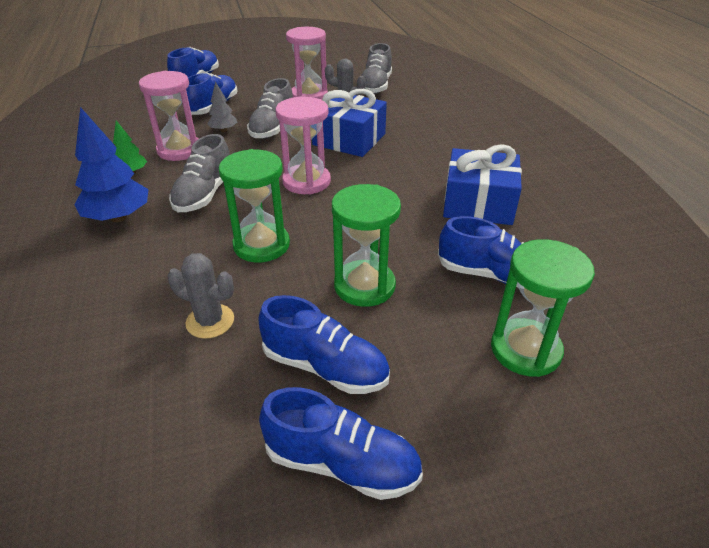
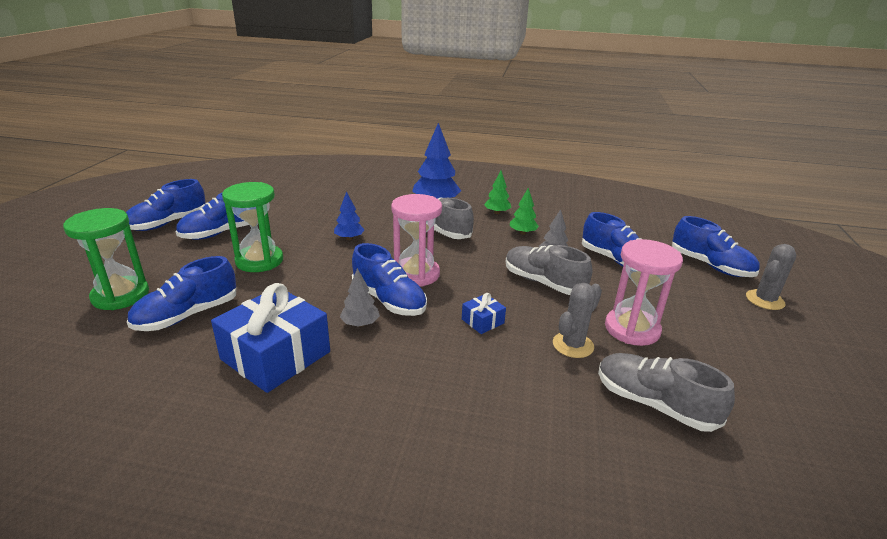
camera: 115 degrees right, 10 degrees down
(180, 150) = (522, 233): pink hourglass -> green tree
(210, 321) = (300, 213): grey cactus -> grey cactus (765, 300)
(261, 245) = (349, 238): green hourglass -> blue tree
(349, 139) = (482, 321): blue gift -> blue gift, size x0.45
(360, 181) = (389, 300): none -> blue shoe
(404, 183) = (360, 324): none -> grey tree

